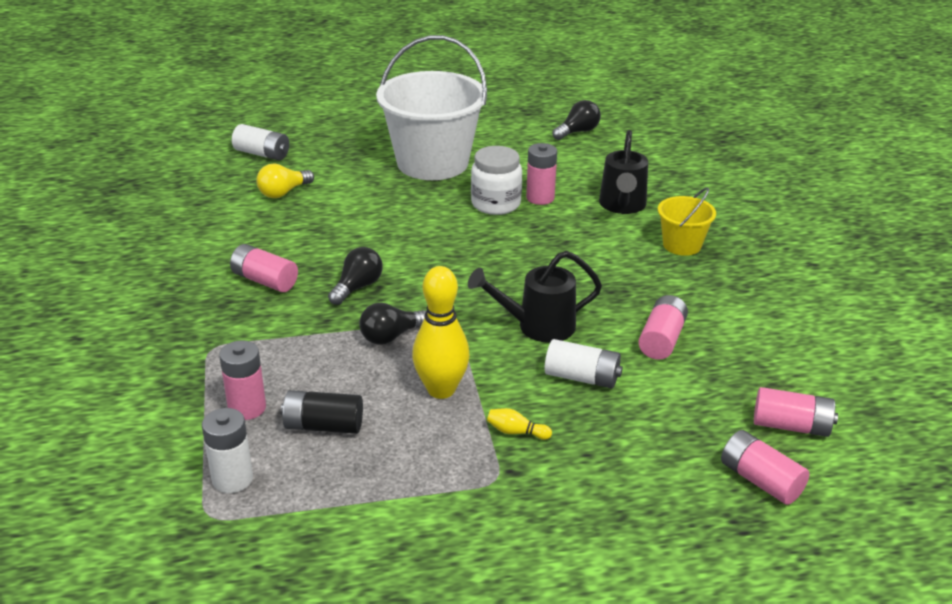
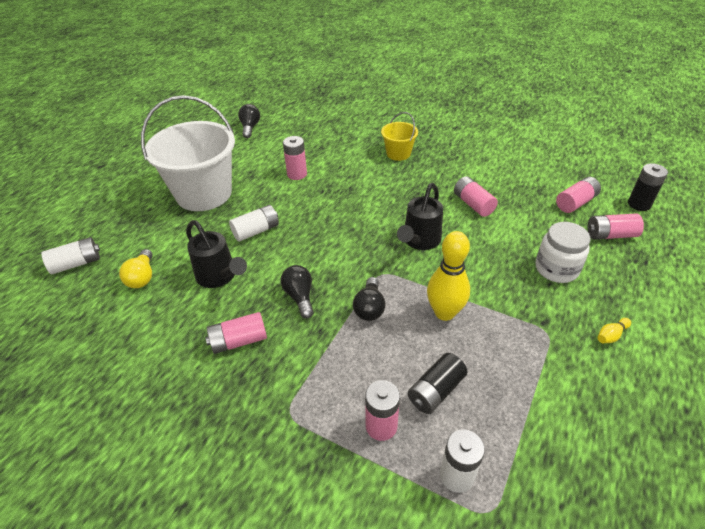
camera: 50 degrees left, 10 degrees up
(496, 204) = (281, 193): white jar -> white jar (556, 269)
(516, 432) = (510, 301): yellow bowling pin -> yellow bowling pin (611, 335)
(582, 377) = (481, 249): white battery -> white battery (256, 231)
(622, 206) = (340, 152): black watering can -> black watering can (219, 276)
(879, 490) = (639, 204): none -> black battery

